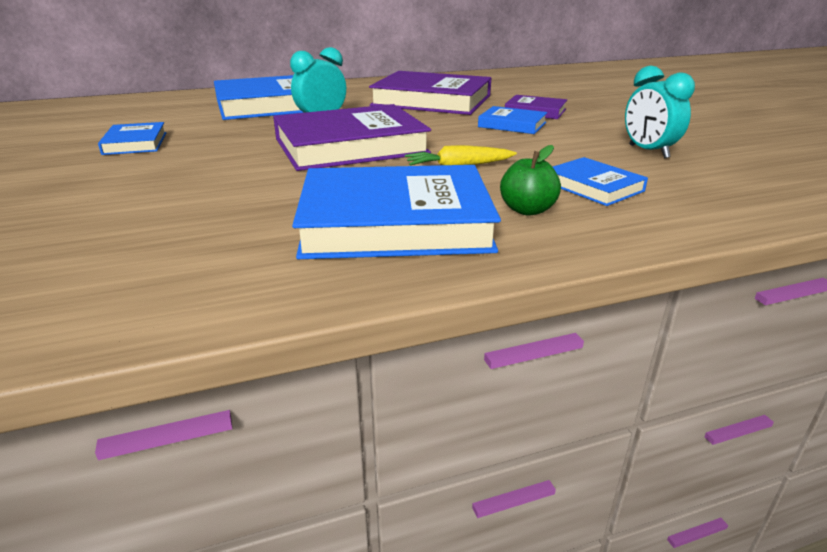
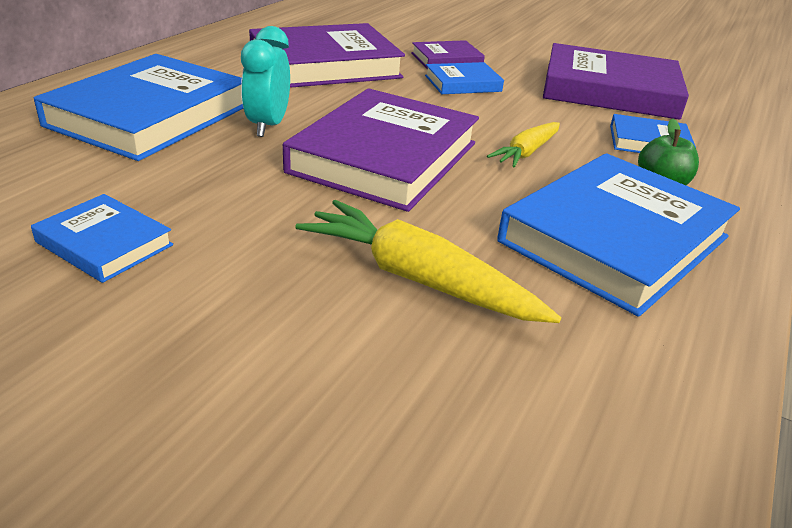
camera: 45 degrees left, 5 degrees up
(222, 197) = (418, 279): none -> yellow carrot
(648, 151) = (609, 90): turquoise clock -> purple book

